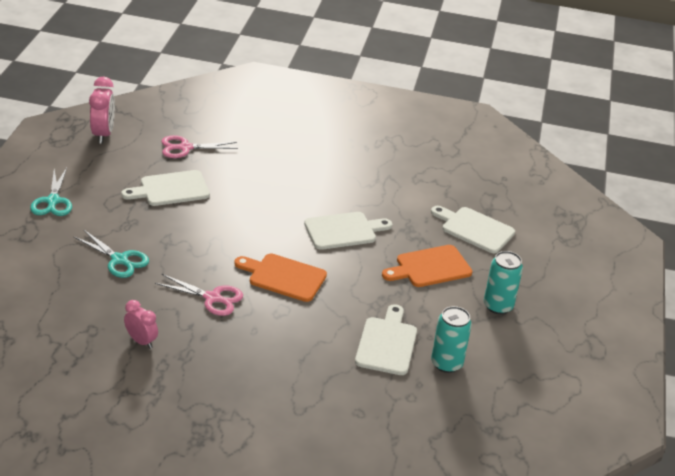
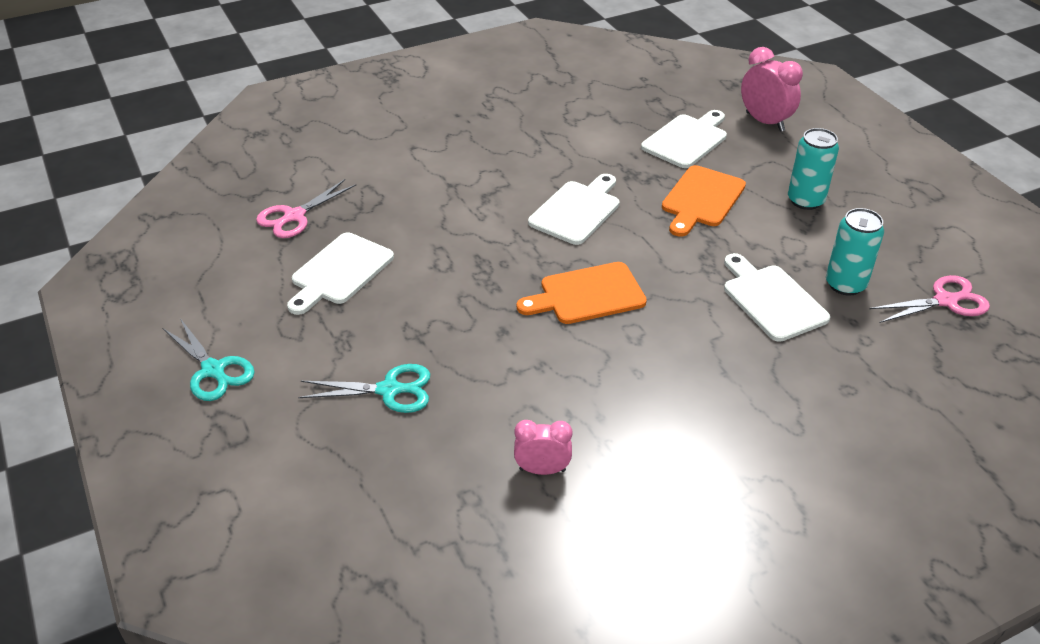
camera: 35 degrees left, 5 degrees up
(103, 134) = (174, 254): pink clock -> pink clock (765, 122)
(213, 298) = (549, 366): pink scissors -> pink scissors (946, 301)
(474, 229) = (686, 140): white cutting board -> white cutting board turned 135 degrees clockwise

